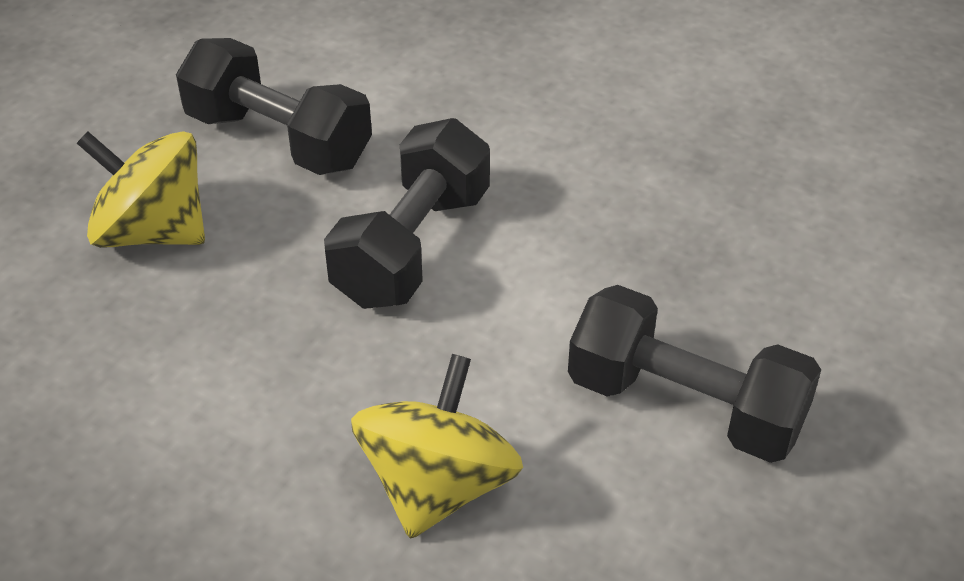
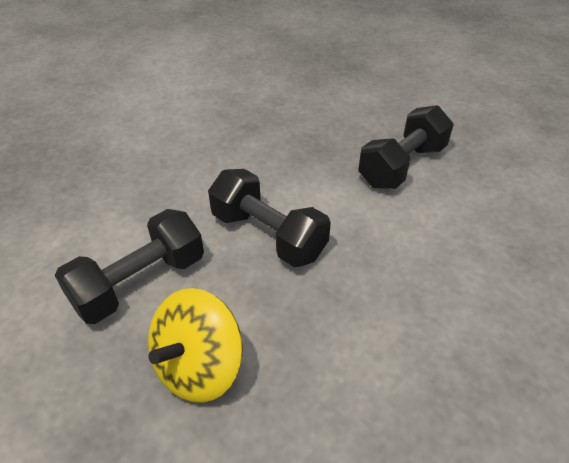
camera: 75 degrees left, 0 degrees up
(438, 486) = (442, 254): yellow spinning top -> none

